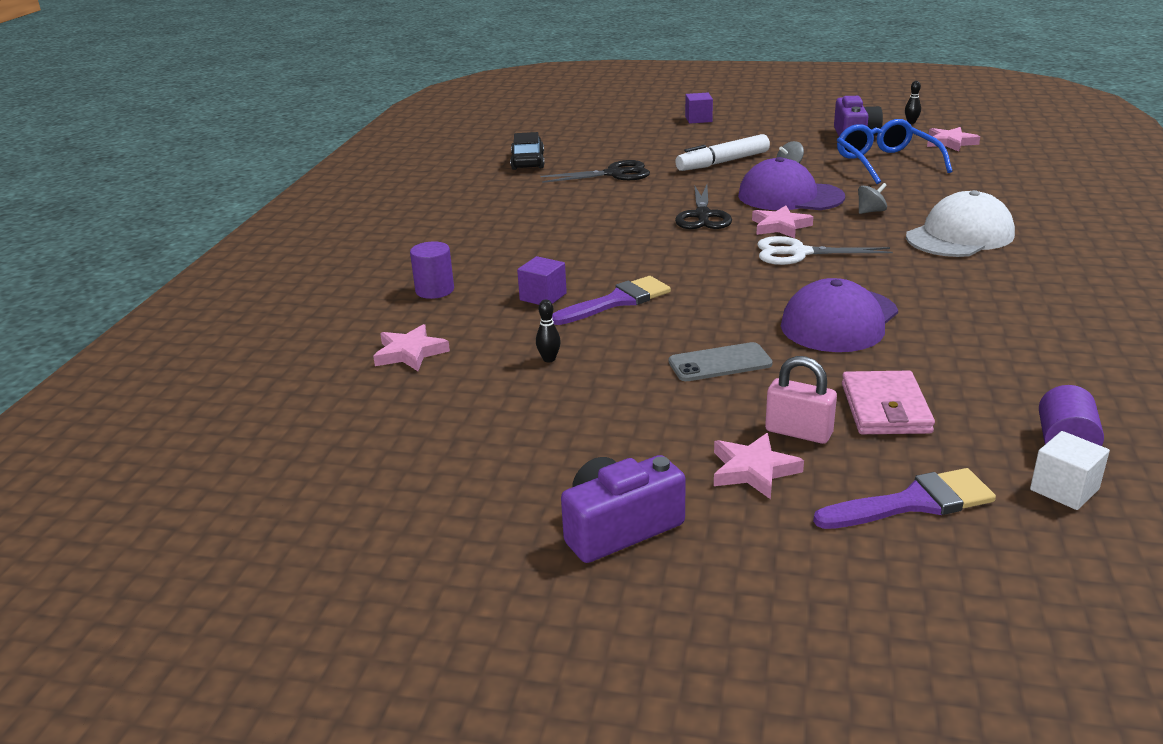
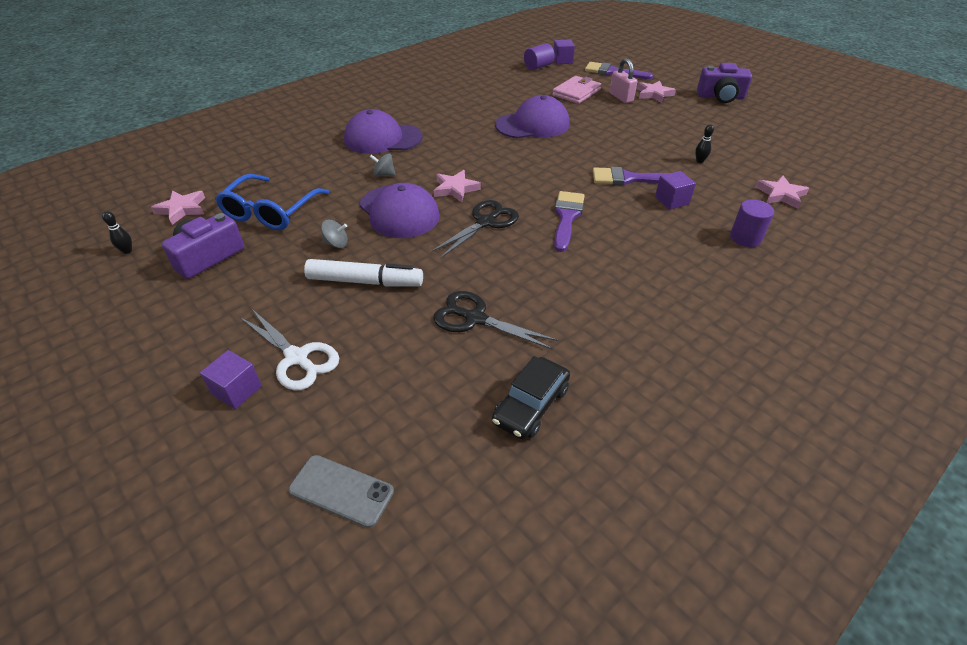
camera: 145 degrees left, 15 degrees up
(635, 244) = (567, 217): none -> purple brush
(720, 363) = (616, 129): grey phone -> grey phone (341, 490)
(799, 253) = (482, 165): white scissors -> white scissors (296, 358)
(960, 236) = (382, 138): white cap -> purple cap
(1064, 489) = (562, 60): white cube -> purple cube

